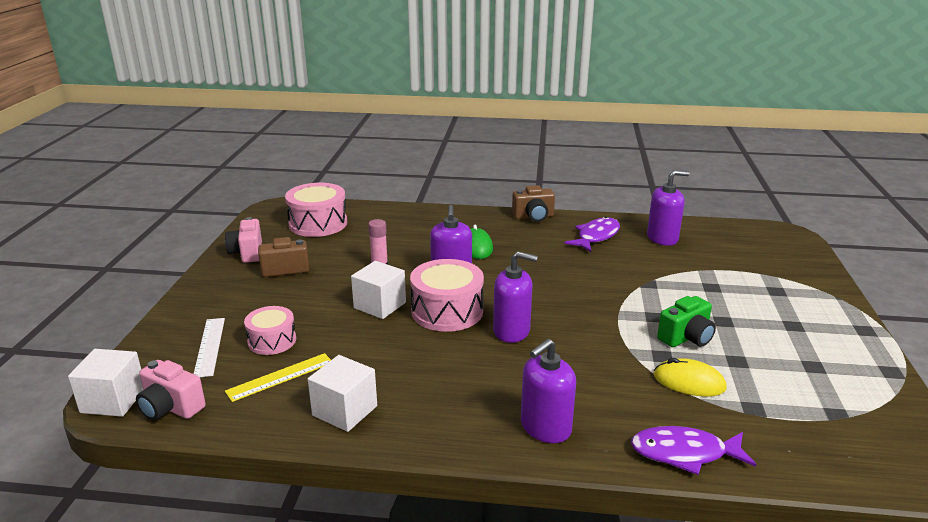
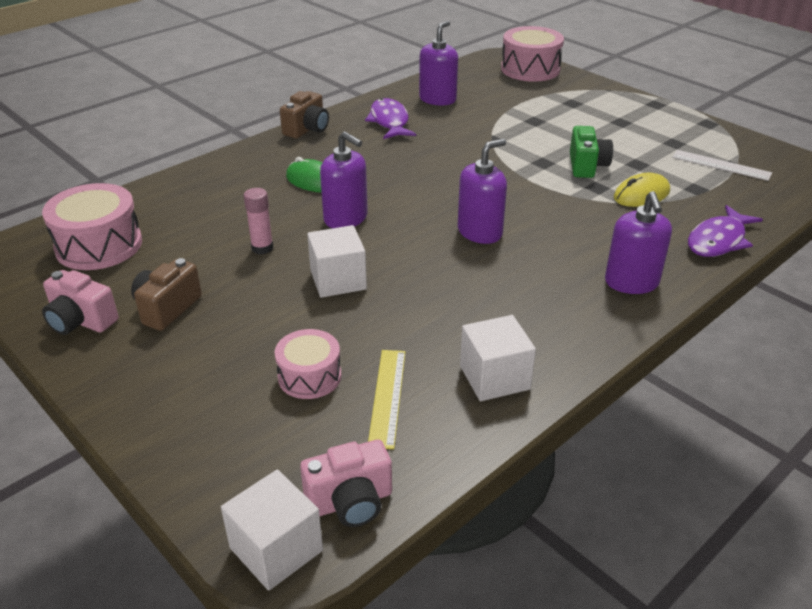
camera: 50 degrees left, 10 degrees up
(209, 346) = (258, 428): white ruler -> white ruler (721, 165)
(447, 311) = (403, 248): pink drum -> pink drum (530, 69)

